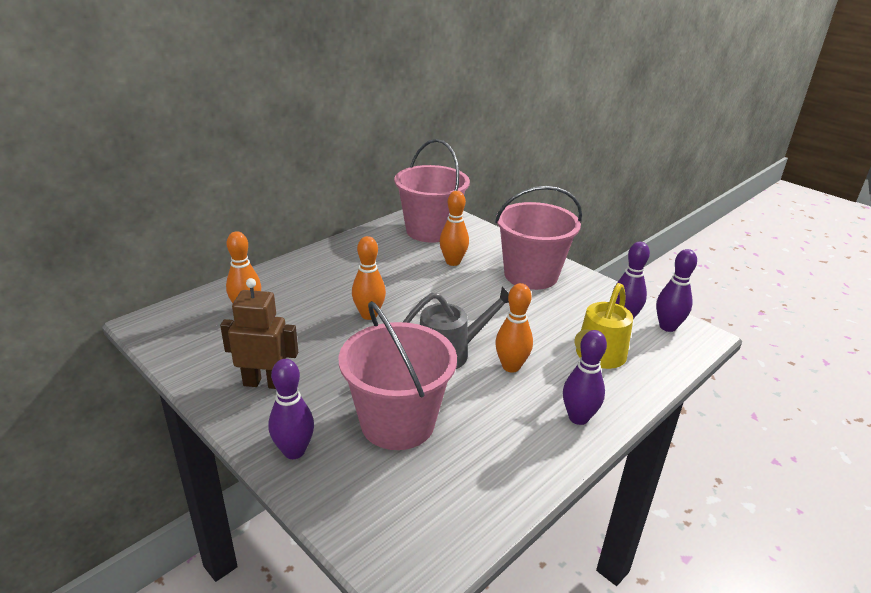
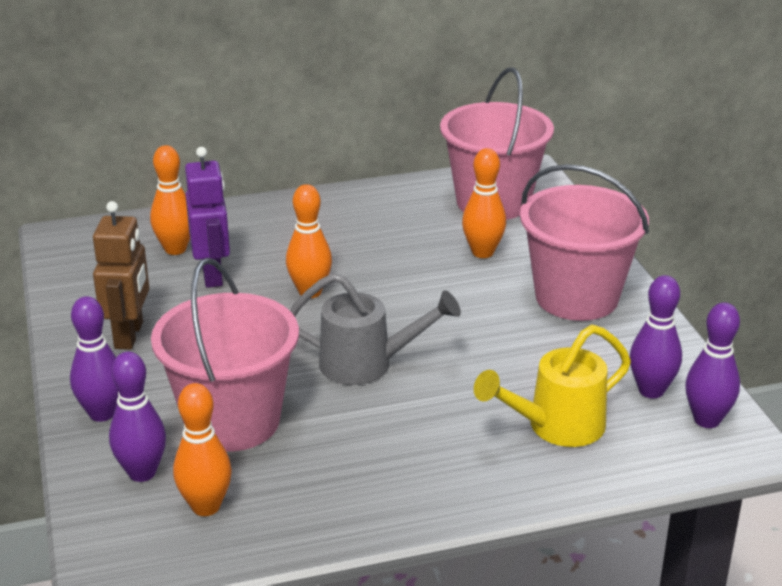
camera: 30 degrees right, 0 degrees up
(265, 383) = (129, 335): brown robot -> brown robot turned 60 degrees clockwise
(290, 321) = (212, 275): none -> purple robot
(511, 366) = (426, 403): orange bowling pin -> orange bowling pin (206, 506)
(578, 418) = (451, 486): purple bowling pin -> purple bowling pin (142, 473)

